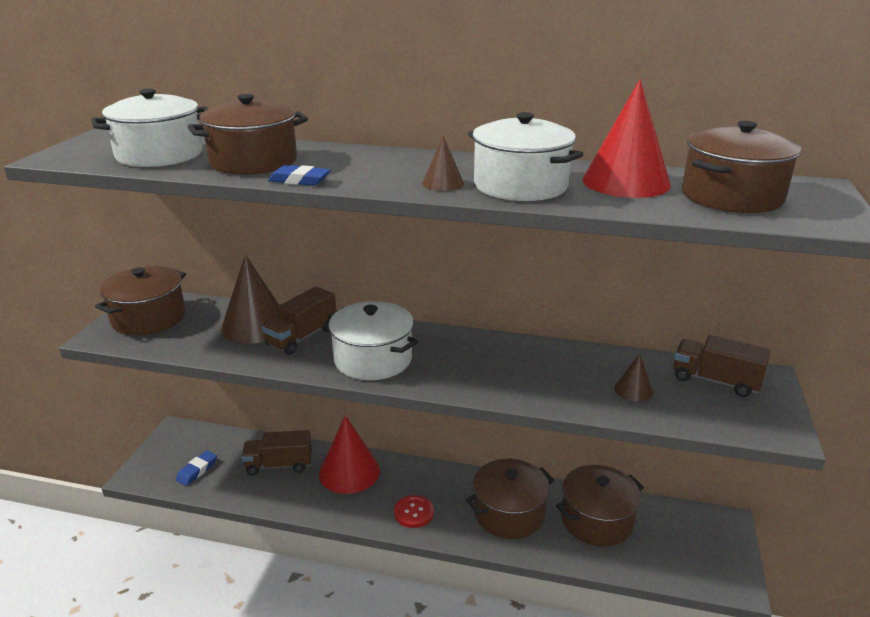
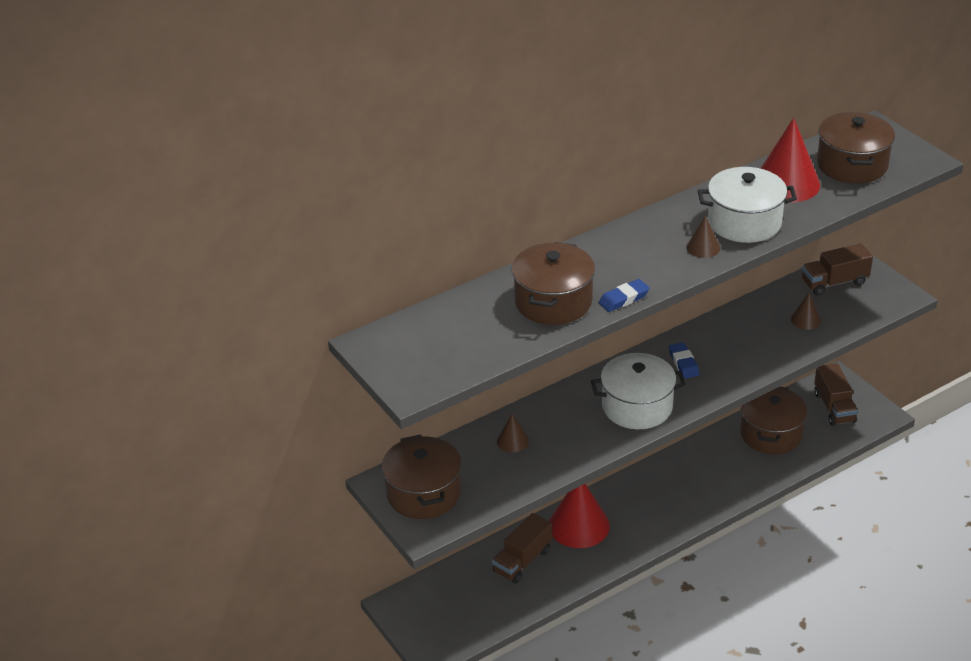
camera: 45 degrees left, 10 degrees up
(159, 155) = (475, 337): white pot -> none
(197, 470) = (471, 612): blue eraser -> blue eraser (683, 363)
(255, 325) = (512, 441): brown cone -> brown cone, size x0.49
(302, 337) = (562, 425): brown truck -> brown truck (834, 407)
(413, 512) = (663, 516): red button -> none
(509, 513) = (718, 470): brown pot -> none

